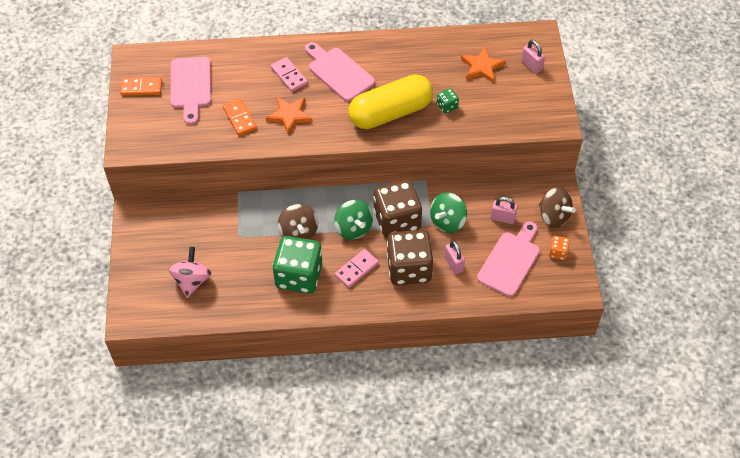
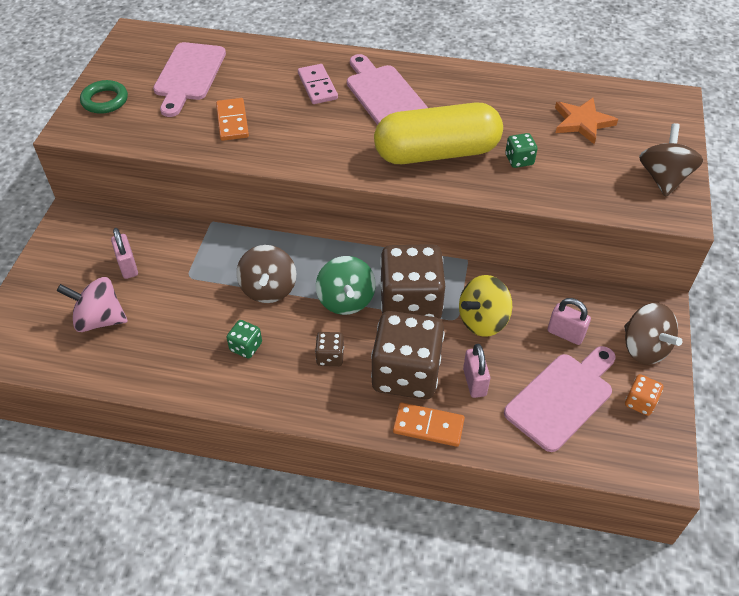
camera: 15 degrees right, 5 degrees down
(139, 121) = (105, 100): none -> green ring
(141, 88) = (128, 66): orange domino -> orange domino (428, 426)
(192, 281) = (99, 319): pink spinning top -> pink spinning top turned 105 degrees counterclockwise
(289, 115) = (299, 130): orange star -> none
(299, 276) = (246, 347): green dice -> green dice, size x0.43
(356, 269) = (330, 357): pink domino -> brown dice
(447, 221) = (482, 320): green spinning top -> yellow spinning top
(531, 65) = (654, 133): pink padlock -> pink padlock (128, 266)
(544, 100) = (663, 178): none -> brown spinning top

